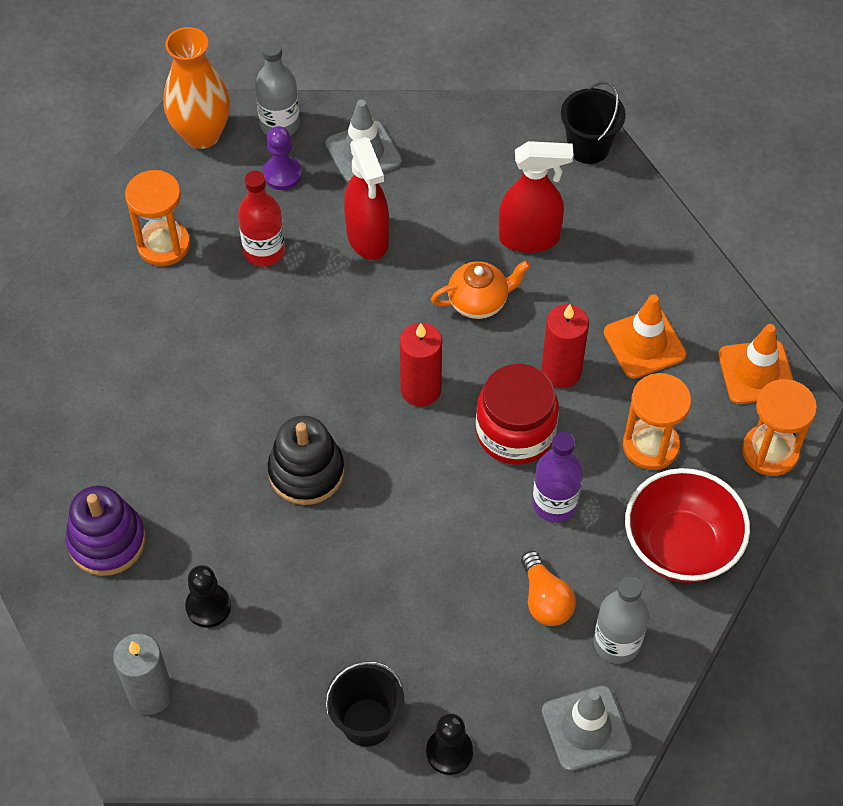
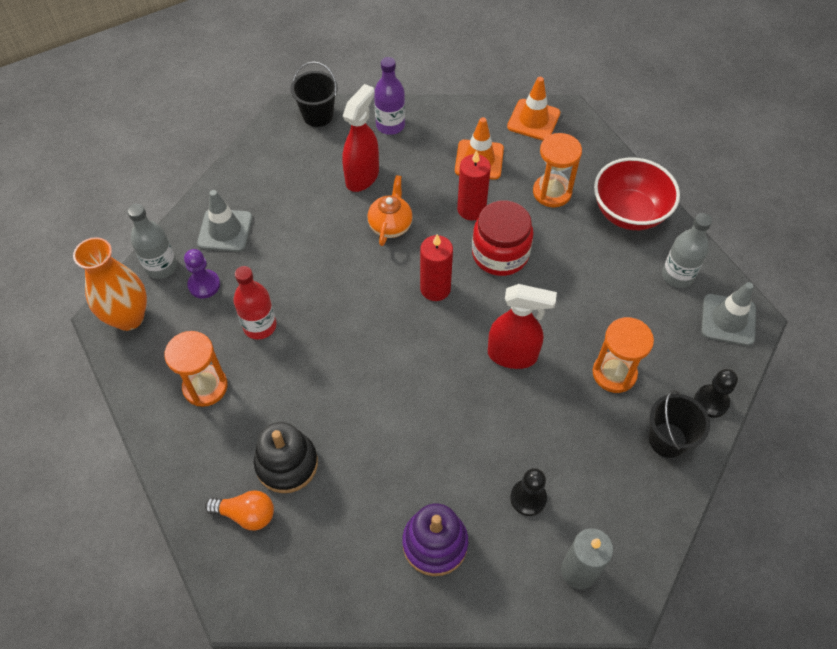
camera: 60 degrees left, 0 degrees up
(306, 472) = (456, 385): black stacking toy -> black stacking toy (287, 464)
(368, 238) = (296, 261): red spray bottle -> red spray bottle (513, 355)
(545, 600) = (629, 297): orange light bulb -> orange light bulb (246, 514)
(555, 504) = (564, 259): purple bottle -> purple bottle (390, 125)
(770, 451) = (590, 140): orange hourglass -> orange hourglass (614, 373)

